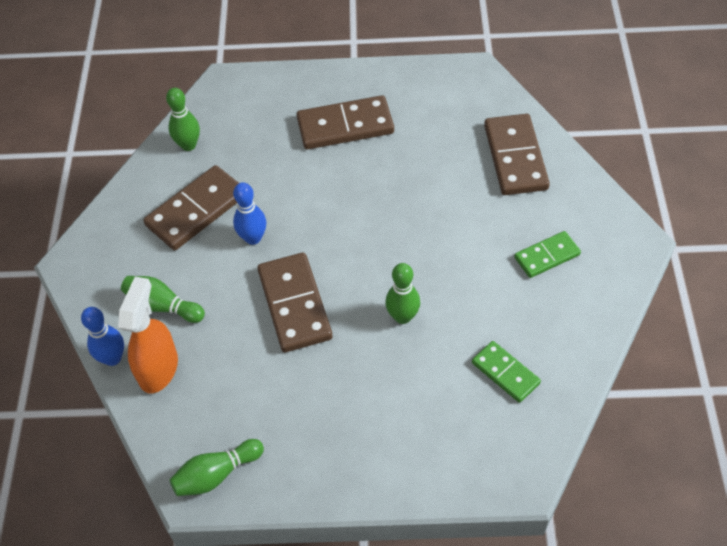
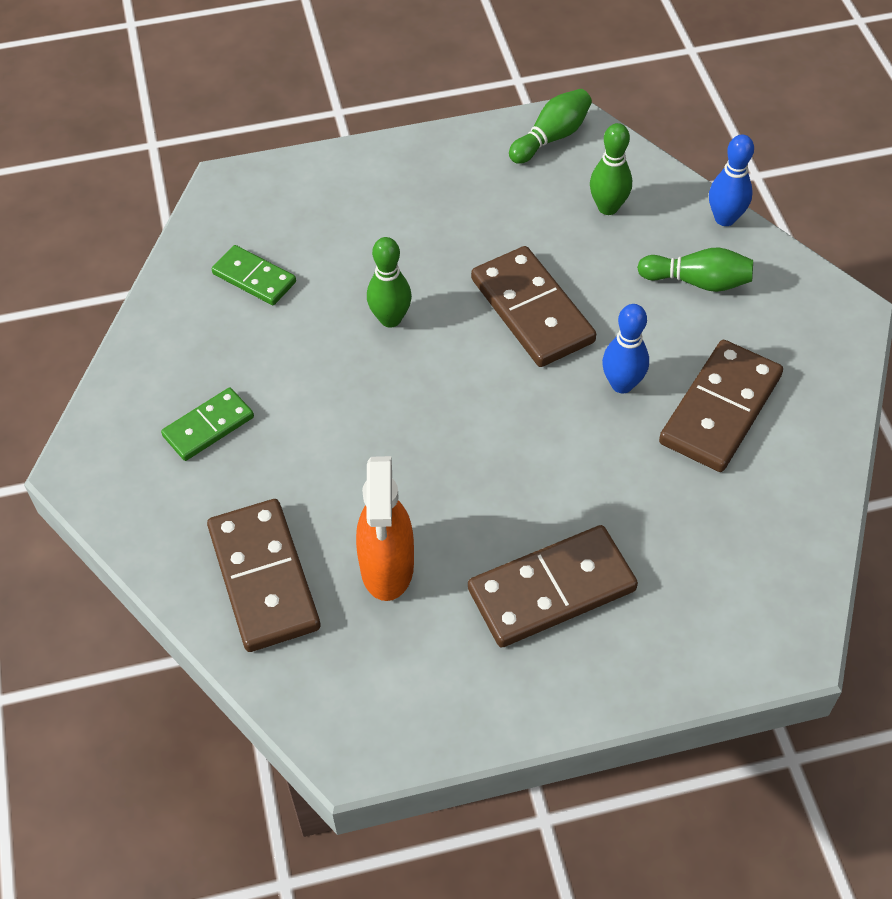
camera: 165 degrees right, 0 degrees up
(158, 368) = (665, 217): orange spray bottle -> orange spray bottle (387, 567)
(188, 145) = (788, 511): green bowling pin -> green bowling pin (608, 207)

